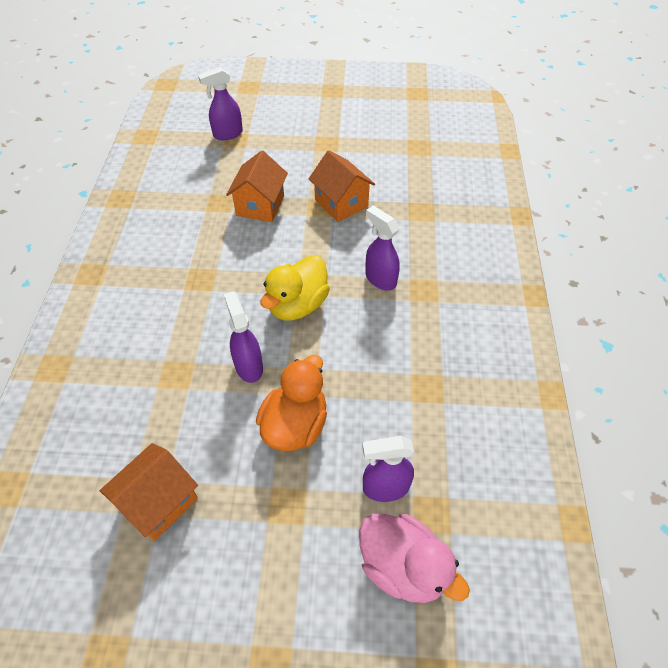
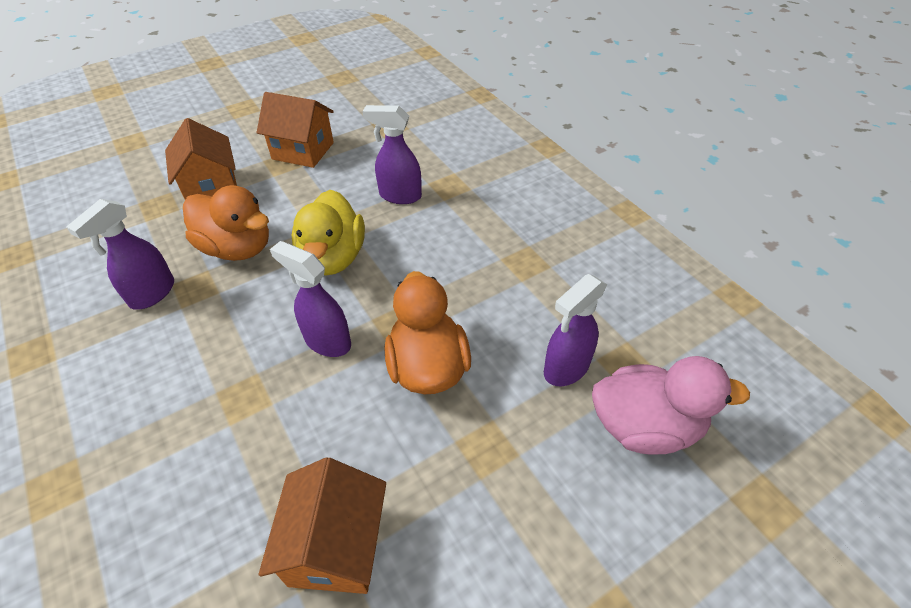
camera: 35 degrees left, 5 degrees down
(227, 134) = (115, 141): purple spray bottle -> purple spray bottle (152, 294)
(244, 263) = (237, 248): none -> orange duck

